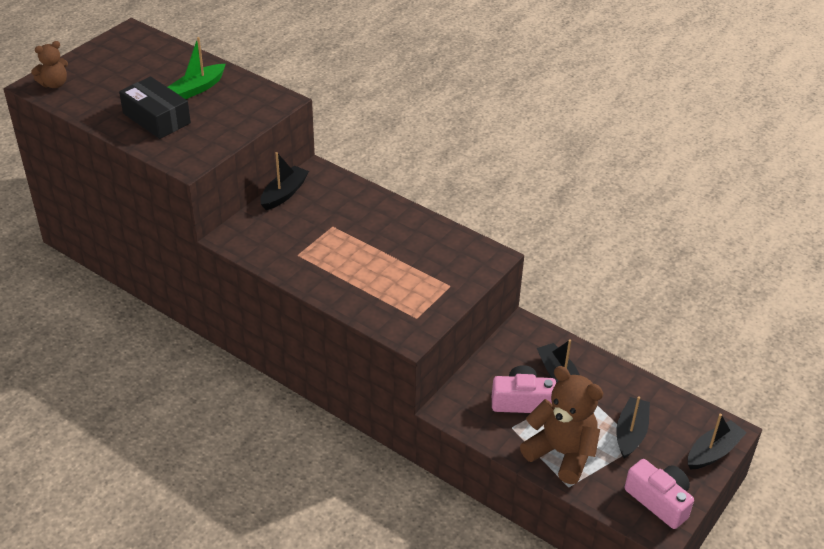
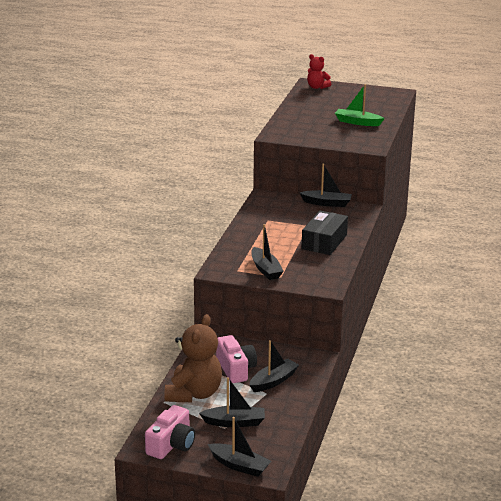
camera: 70 degrees right, 15 degrees down
(54, 84) = (317, 87): brown teddy bear -> red teddy bear
(156, 118) = (312, 118): black box -> black box (324, 242)
(427, 293) = (265, 269): none -> black boat

